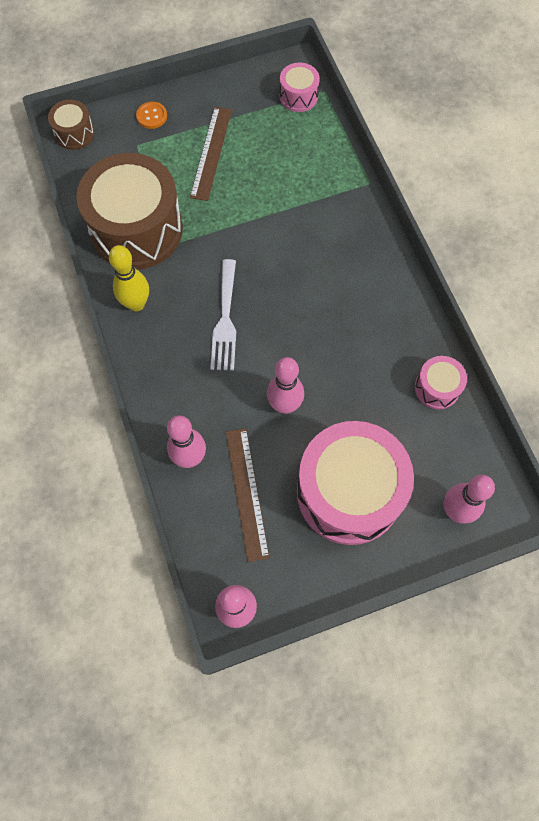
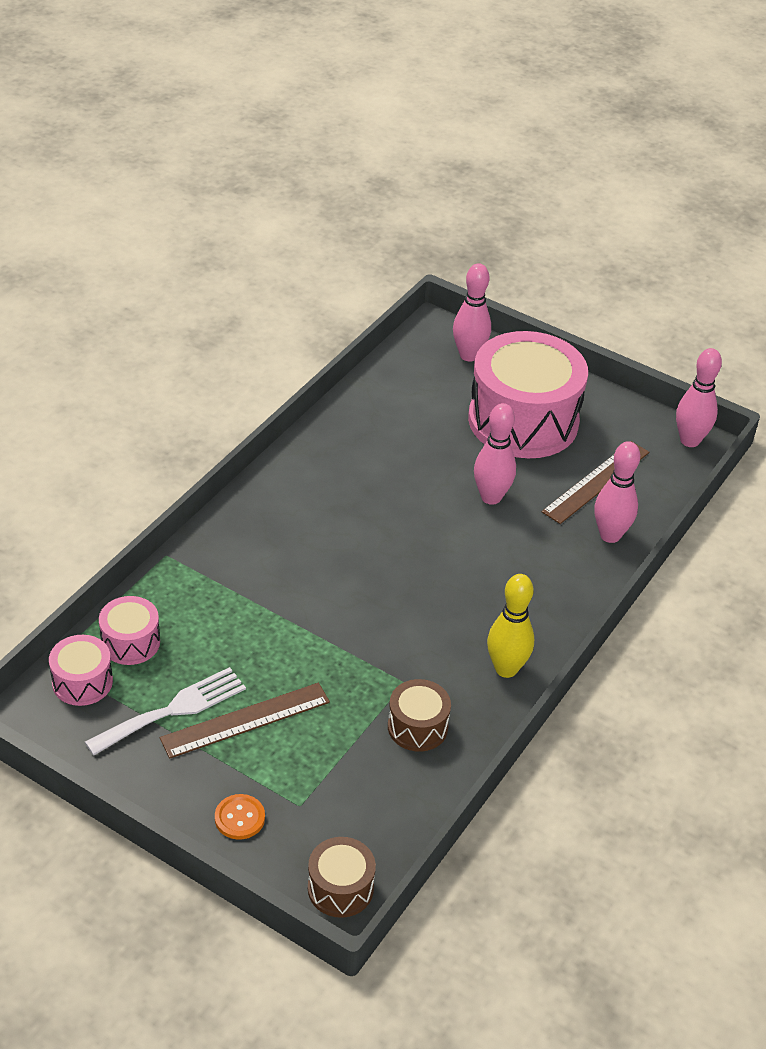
camera: 130 degrees left, 25 degrees down
(136, 229) = (417, 727): brown drum -> brown drum, size x0.45
(225, 320) = (450, 585): white fork -> white fork (173, 710)
(437, 388) = (367, 408): pink drum -> pink drum (130, 642)

